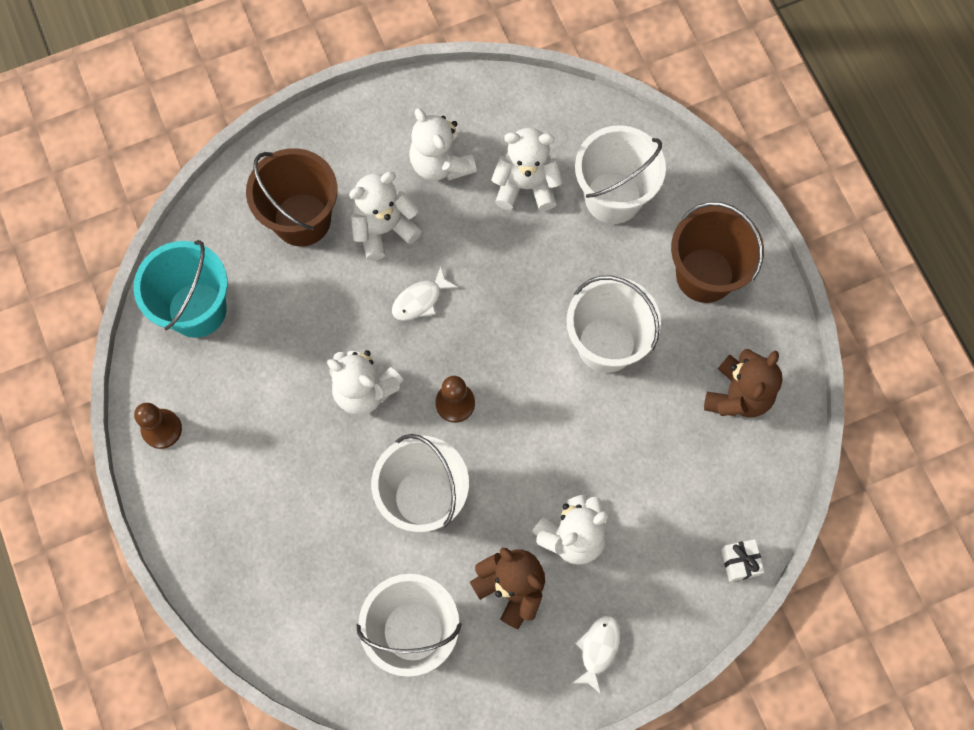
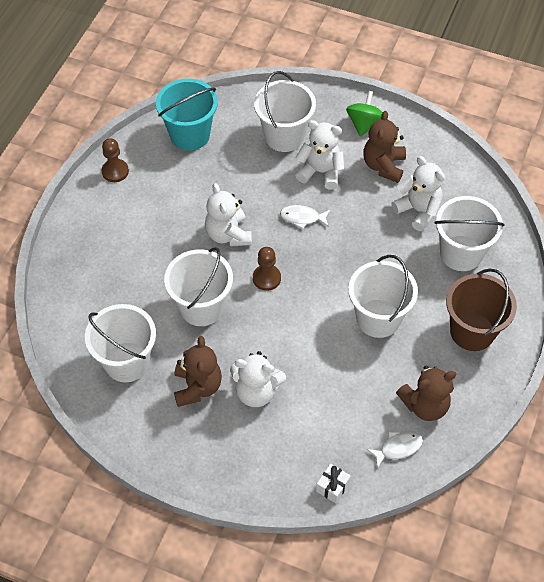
camera: 45 degrees right, 15 degrees down
(302, 219) = (284, 136): brown bucket -> white bucket
(371, 130) = (364, 124): none -> green spinning top
(441, 163) = (383, 166): white teddy bear -> brown teddy bear
(598, 649) = (208, 457): white fish -> white fish (398, 448)

